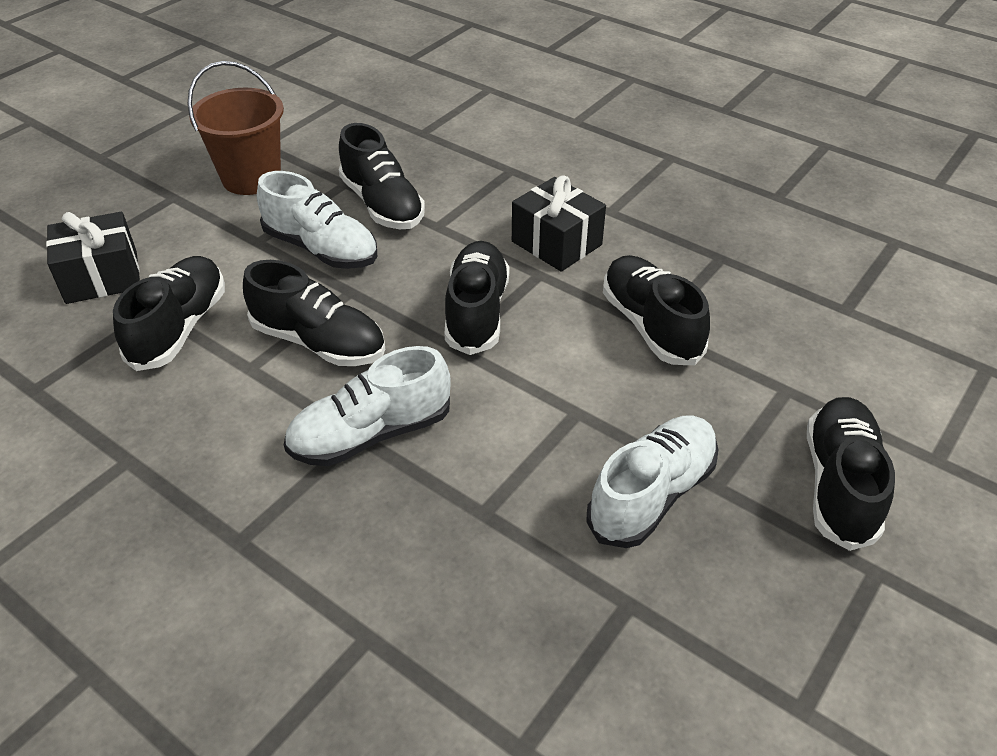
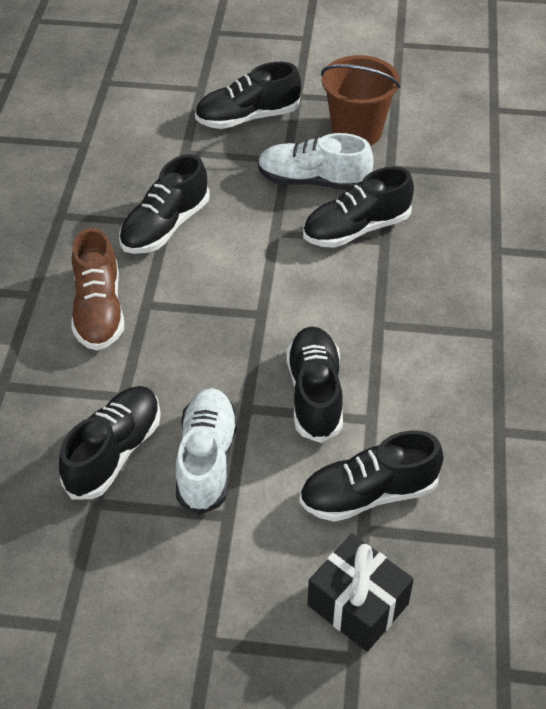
camera: 120 degrees left, 5 degrees up
(251, 178) = (133, 592): brown bucket -> brown bucket (356, 131)
(371, 434) = (372, 318): white shoe -> none
(476, 312) = (216, 320): black shoe -> black shoe (356, 229)
(556, 243) = (99, 310): black gift -> brown shoe

